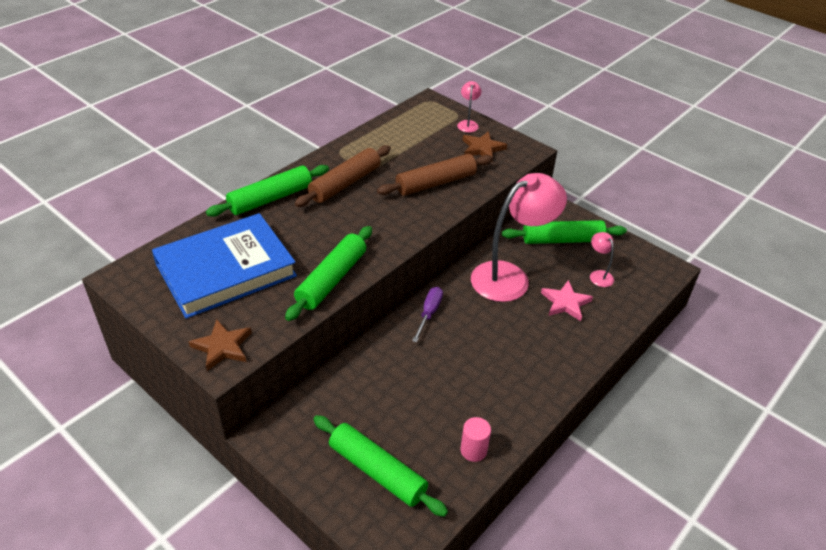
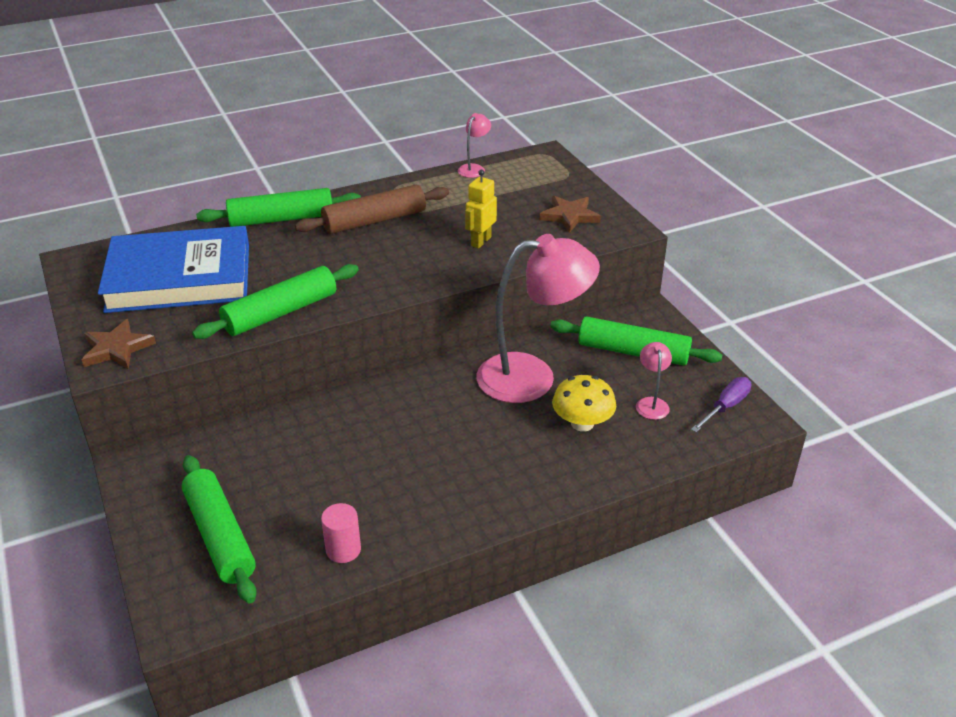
camera: 25 degrees right, 5 degrees down
(429, 313) = (403, 390): purple screwdriver -> purple screwdriver (725, 407)
(436, 183) = (480, 241): brown rolling pin -> yellow robot
(468, 124) = (573, 186): pink lamp -> pink lamp (474, 168)
(565, 303) = (582, 423): pink star -> yellow mushroom

